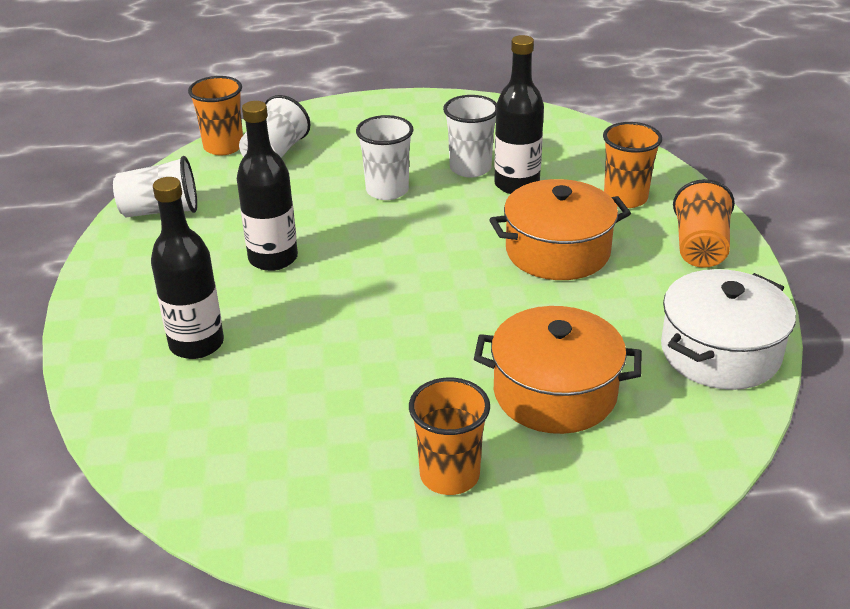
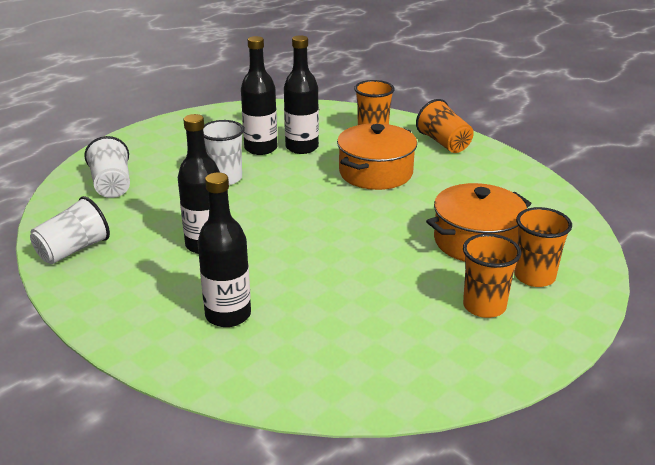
camera: 40 degrees left, 5 degrees down
(223, 147) = (63, 194): orange cup -> orange cup (534, 277)
(470, 168) = (261, 148): white cup -> black bottle
(720, 352) = (523, 187): white pot -> none

